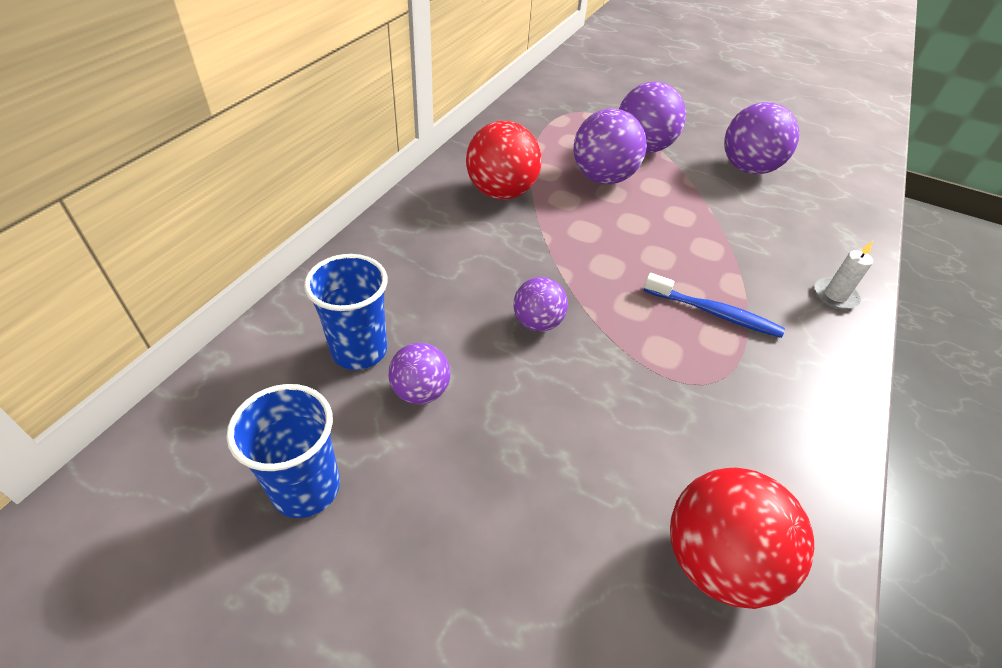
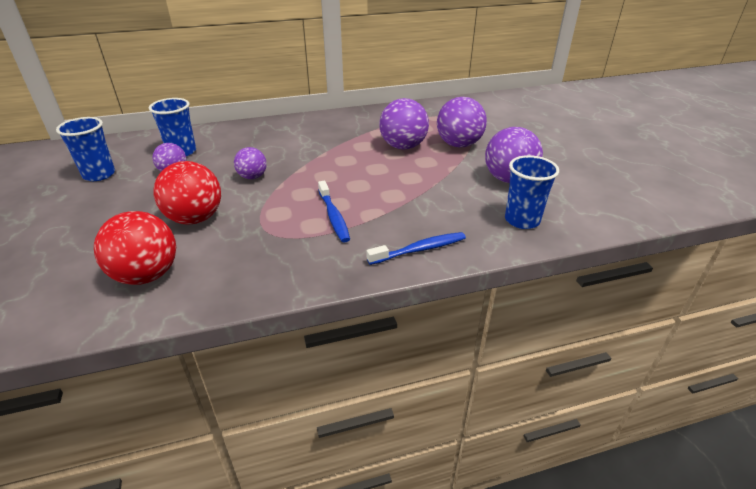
camera: 50 degrees right, 10 degrees down
(501, 193) = (339, 131): red ball -> red ball (195, 219)
(830, 209) = (522, 220): none -> blue cup
(835, 295) = (419, 249): white candle -> blue toothbrush

